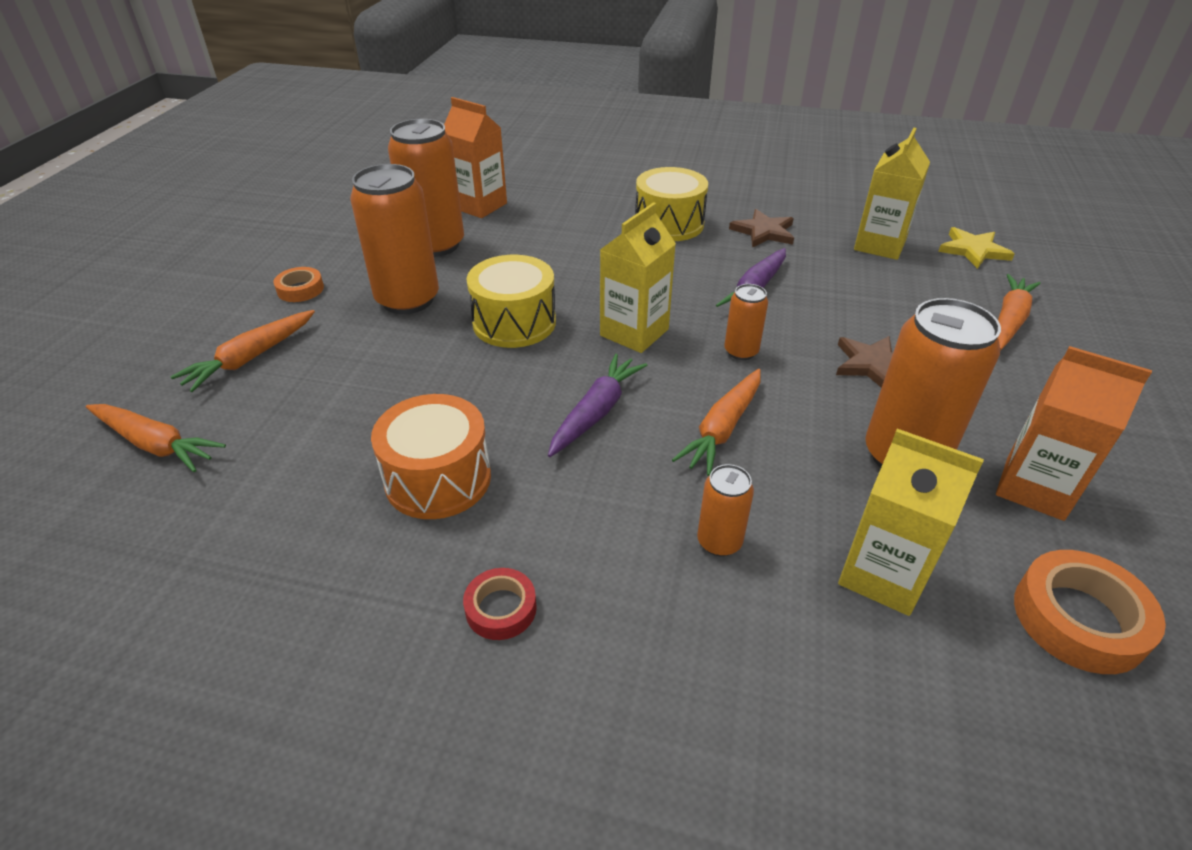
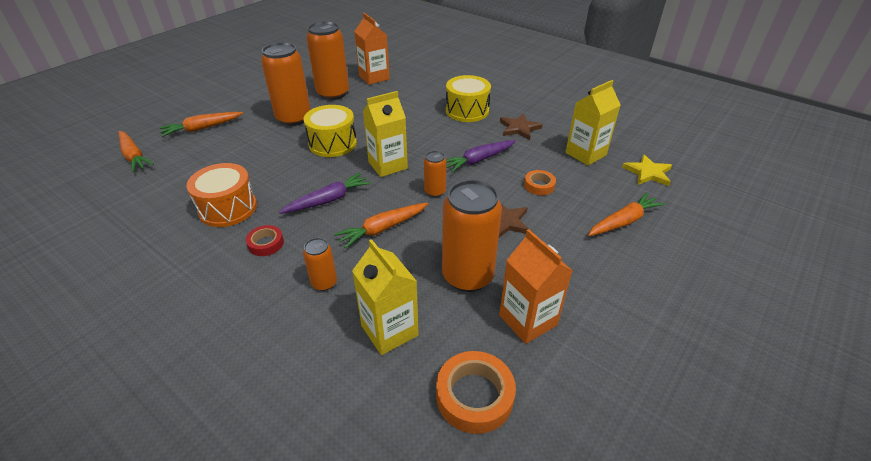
camera: 25 degrees right, 0 degrees up
(300, 289) = (251, 101): orange tape -> orange tape (539, 185)
(501, 608) = (199, 275): red tape -> red tape (266, 243)

